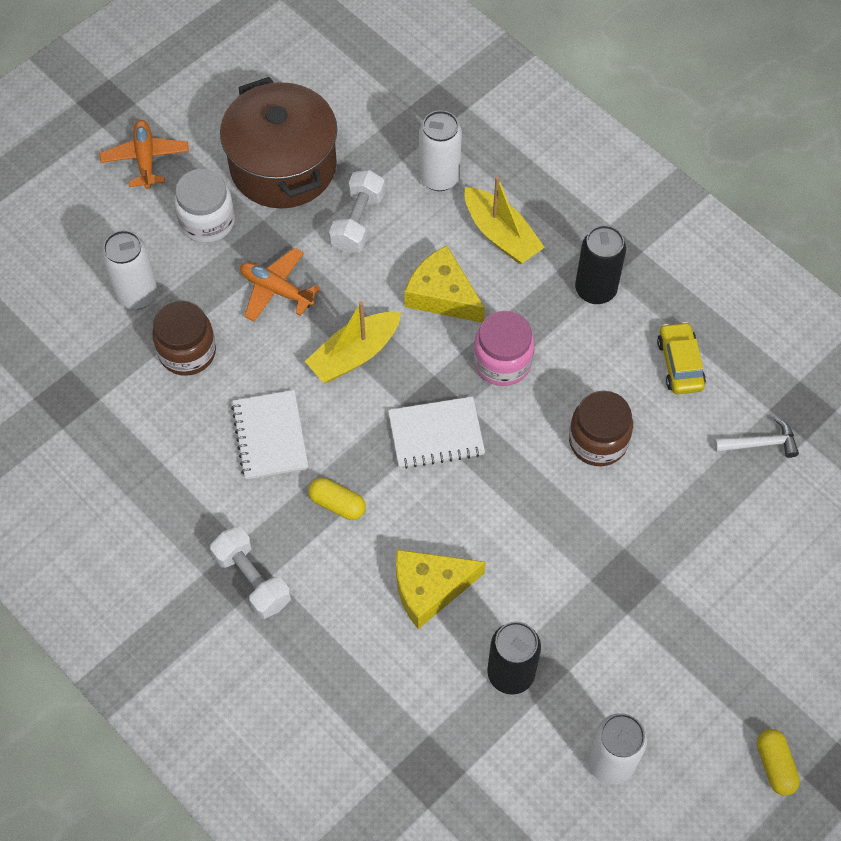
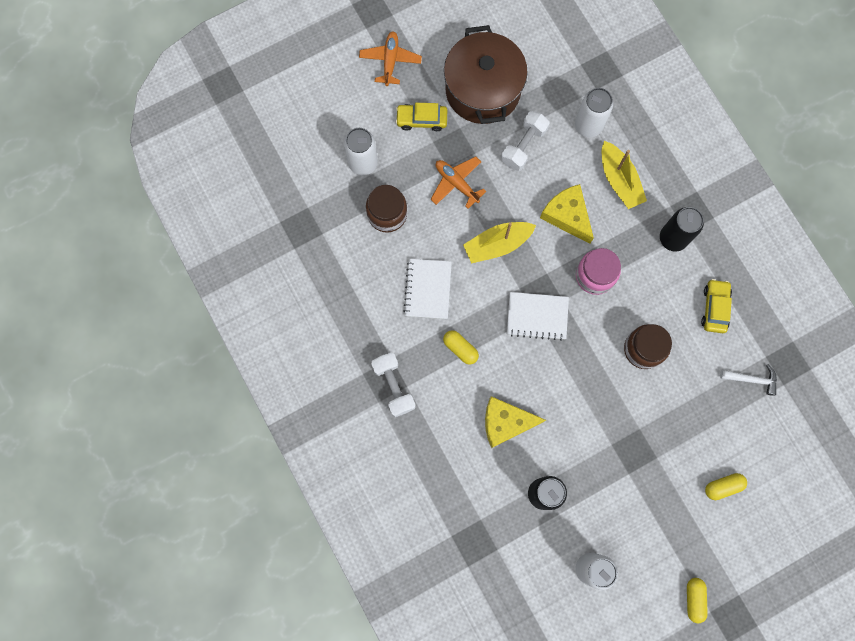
camera: 15 degrees right, 15 degrees up
(207, 221) = (421, 120): white jar -> yellow car
(766, 596) = (723, 486): none -> yellow capsule

